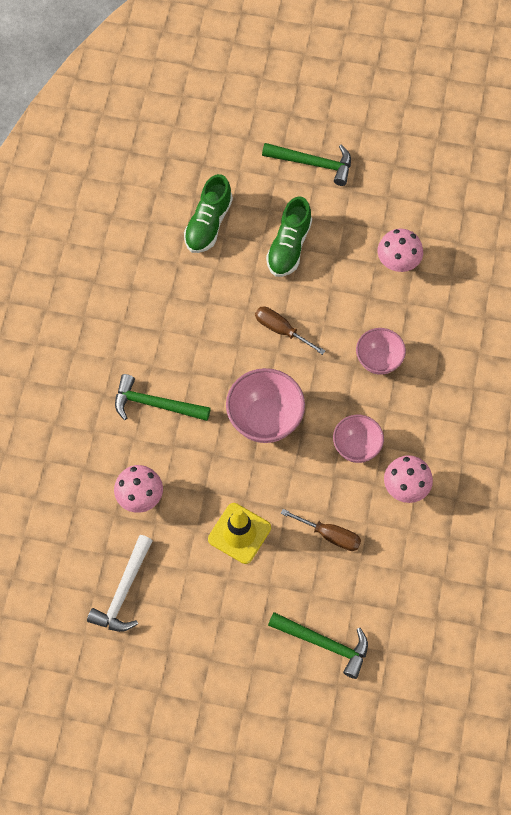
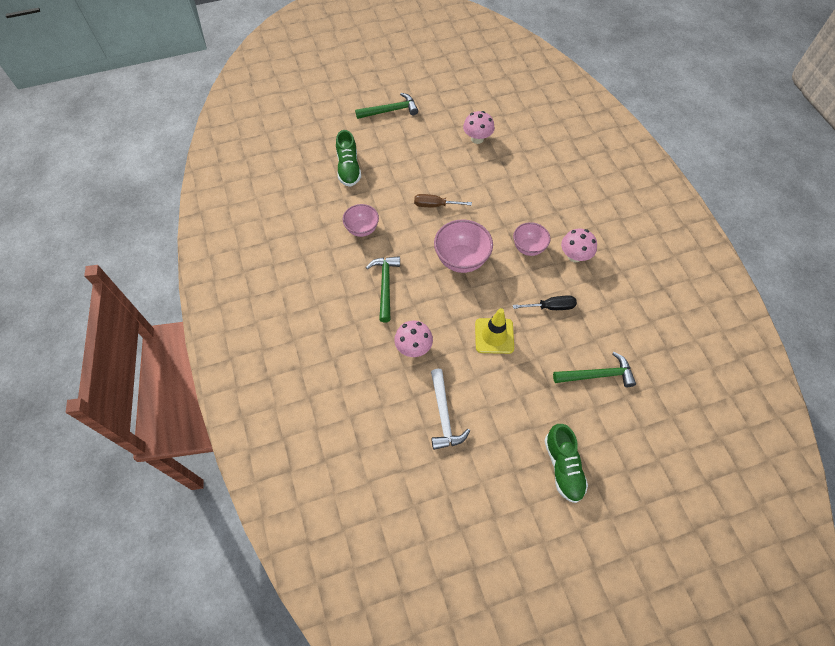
camera: 30 degrees left, 5 degrees down
(155, 404) = (385, 285): green hammer -> green hammer turned 105 degrees clockwise
(289, 247) = (407, 159): green shoe -> green shoe (563, 467)
(330, 535) = (551, 307): brown screwdriver -> black screwdriver
(379, 360) = (505, 194): pink bowl -> pink bowl (362, 229)

